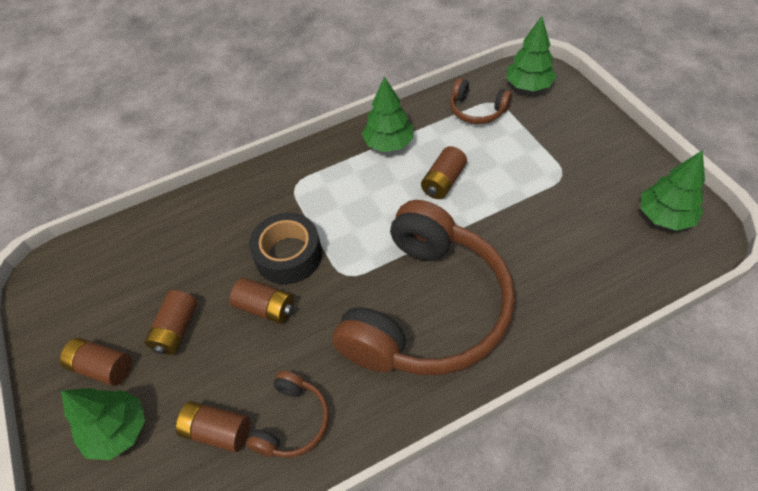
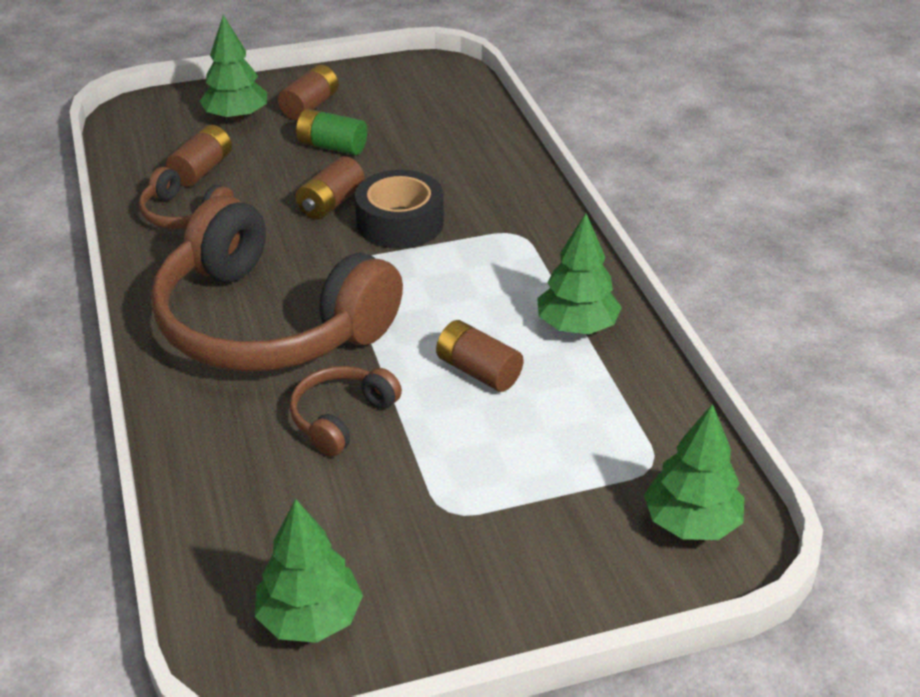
camera: 95 degrees right, 15 degrees down
(176, 329) = (332, 146): brown battery -> green battery
(477, 110) = (635, 438): brown headphones -> brown headphones (342, 418)

